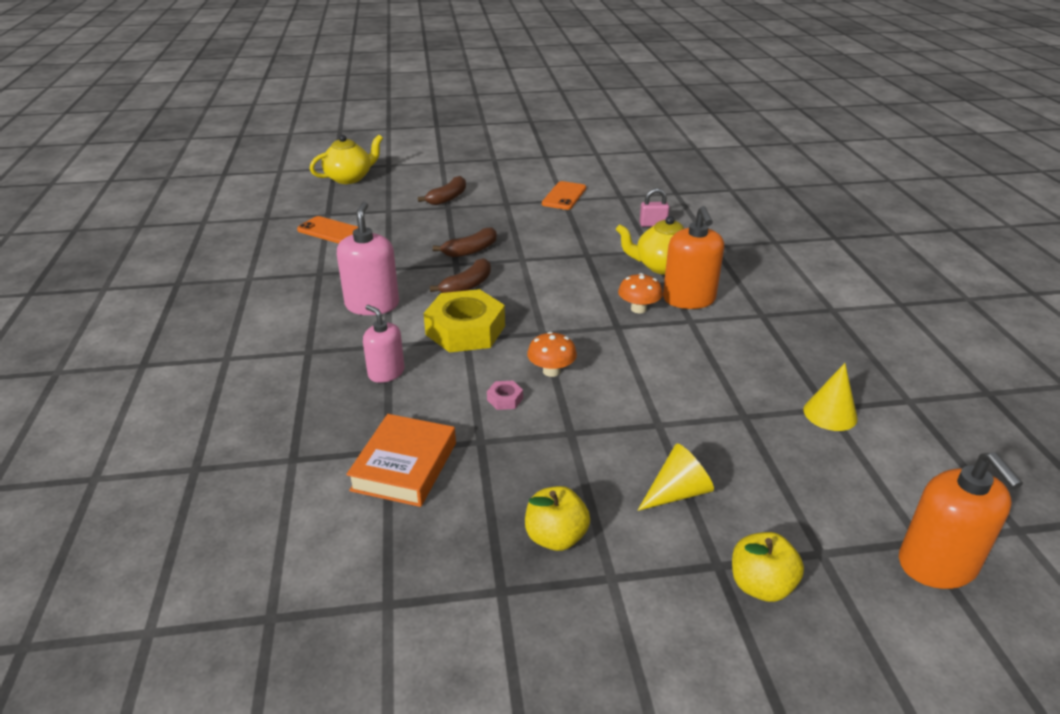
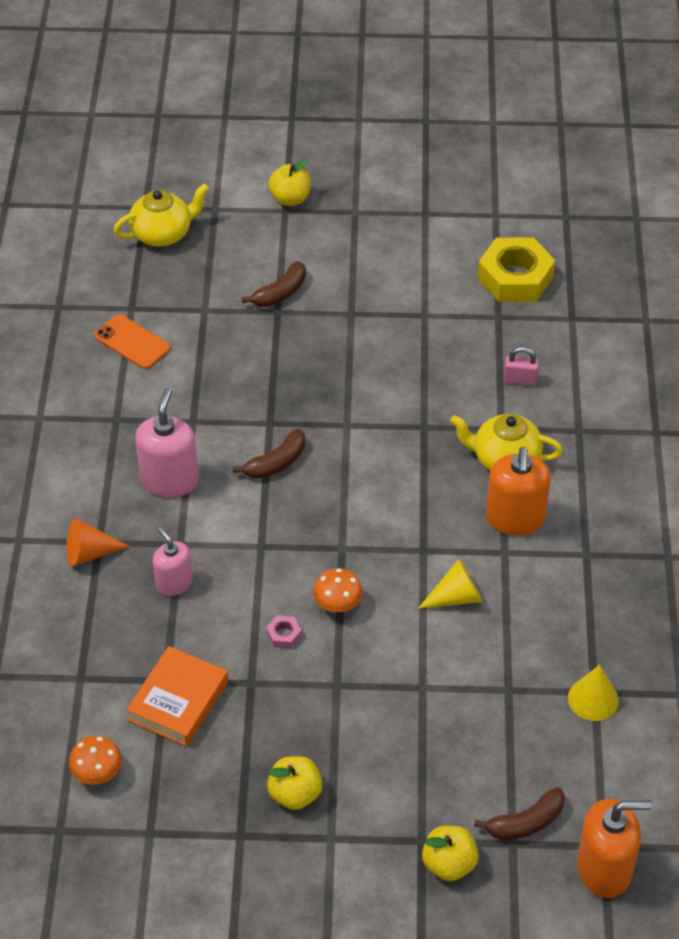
camera: 10 degrees right, 15 degrees up
(299, 360) = (89, 553): none -> orange cone
(444, 157) = (290, 199): none -> yellow apple
(465, 330) = (262, 533): yellow nut -> yellow nut (515, 278)
(470, 250) = (290, 401): brown banana -> brown banana (525, 823)
(564, 196) = (426, 307): orange phone -> none
(638, 309) = (454, 526): orange mushroom -> orange mushroom (97, 773)
(677, 492) = (413, 766): yellow cone -> yellow cone (456, 597)
(937, 564) = (604, 869): orange soap dispenser -> orange soap dispenser turned 90 degrees counterclockwise

